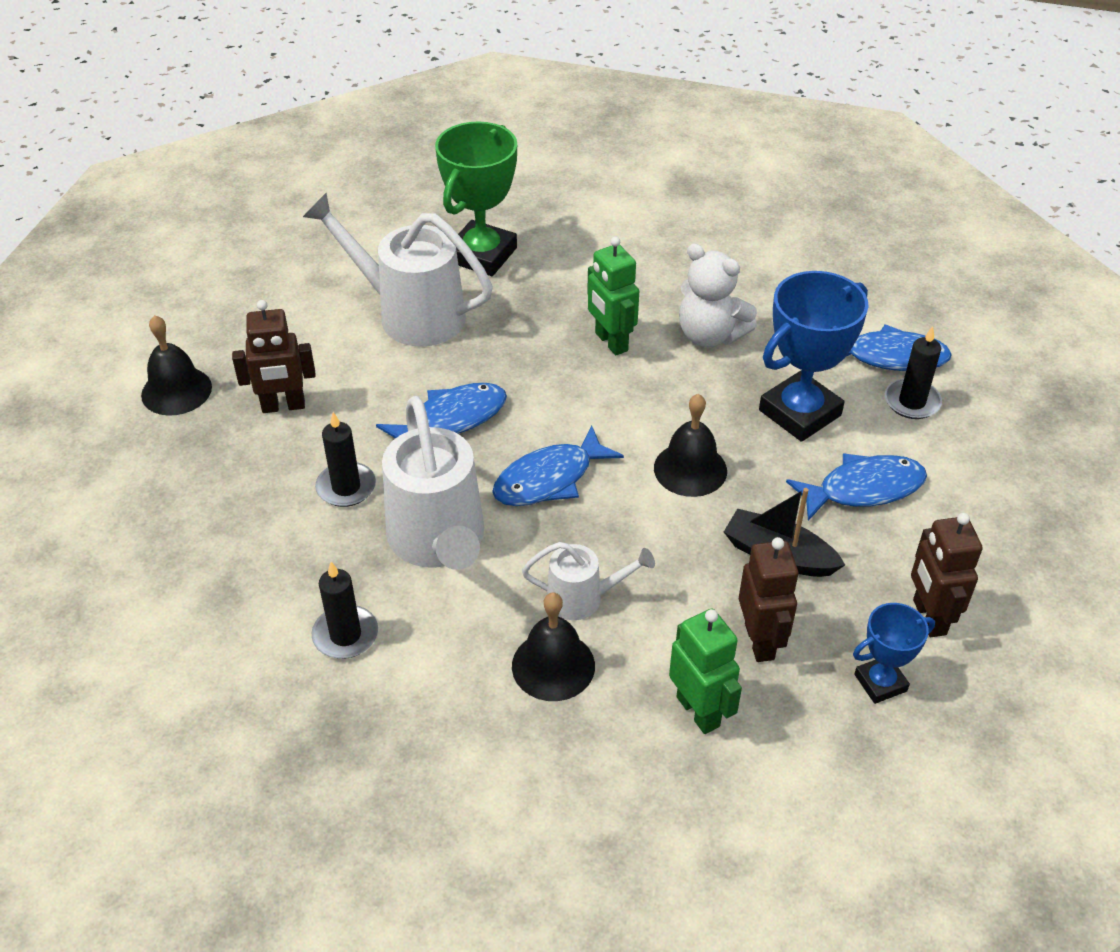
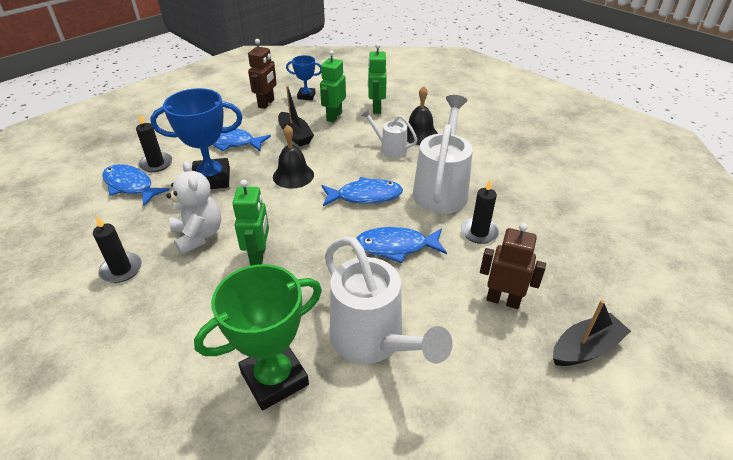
camera: 150 degrees left, 5 degrees down
(176, 391) = (585, 348): black bell -> black boat
(345, 635) = (505, 171): black candle -> black candle (121, 269)
(760, 641) = (334, 116): brown robot -> green robot

